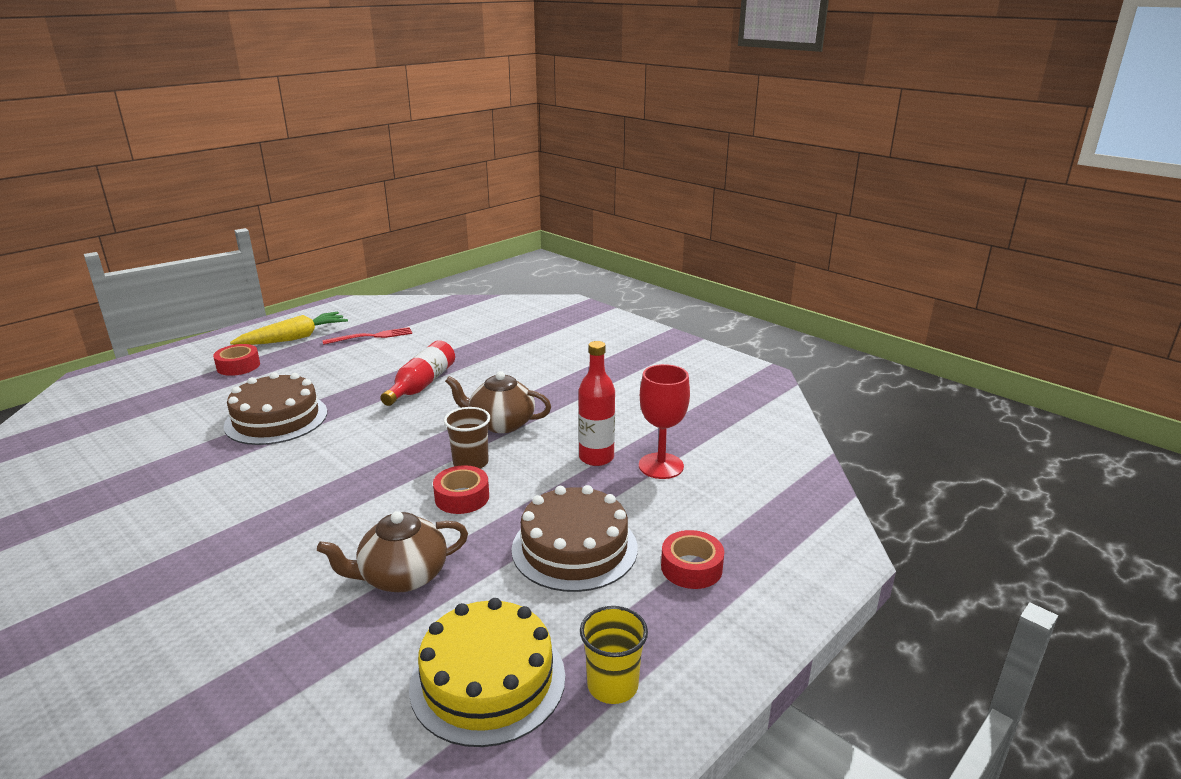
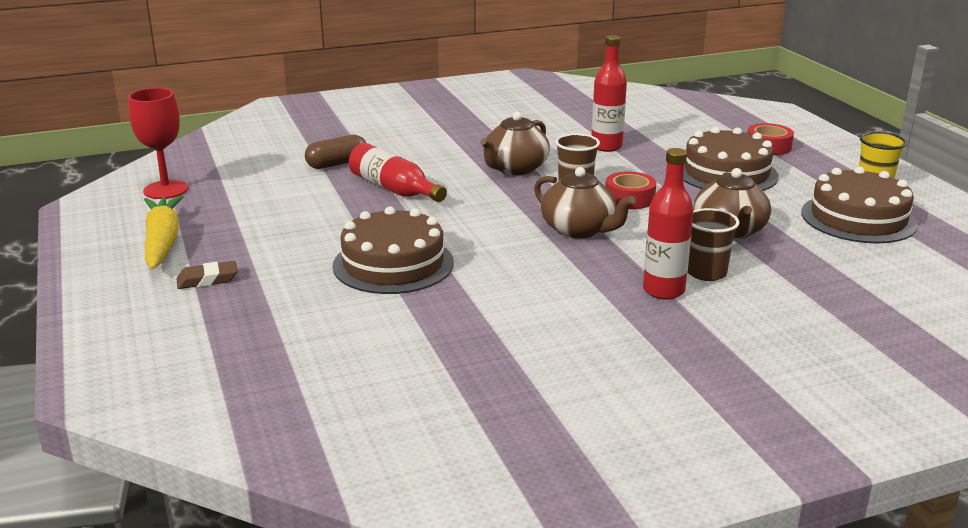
camera: 65 degrees left, 0 degrees up
(238, 366) = (207, 280): red tape -> brown eraser
(245, 556) = (663, 290): none -> red bottle
(290, 576) = (706, 273): none -> brown cup
(371, 336) = (226, 199): red fork -> none
(371, 484) = (579, 230): none -> brown teapot
(461, 352) = (337, 164): none -> brown capsule
(488, 680) = (858, 218): yellow cake -> brown cake
(661, 466) = (636, 130): red goblet -> red goblet (166, 190)

